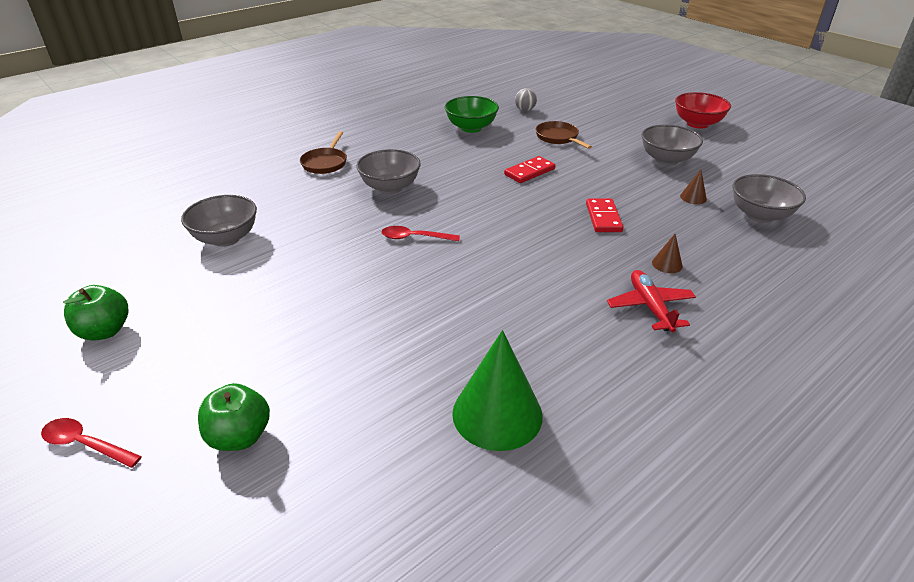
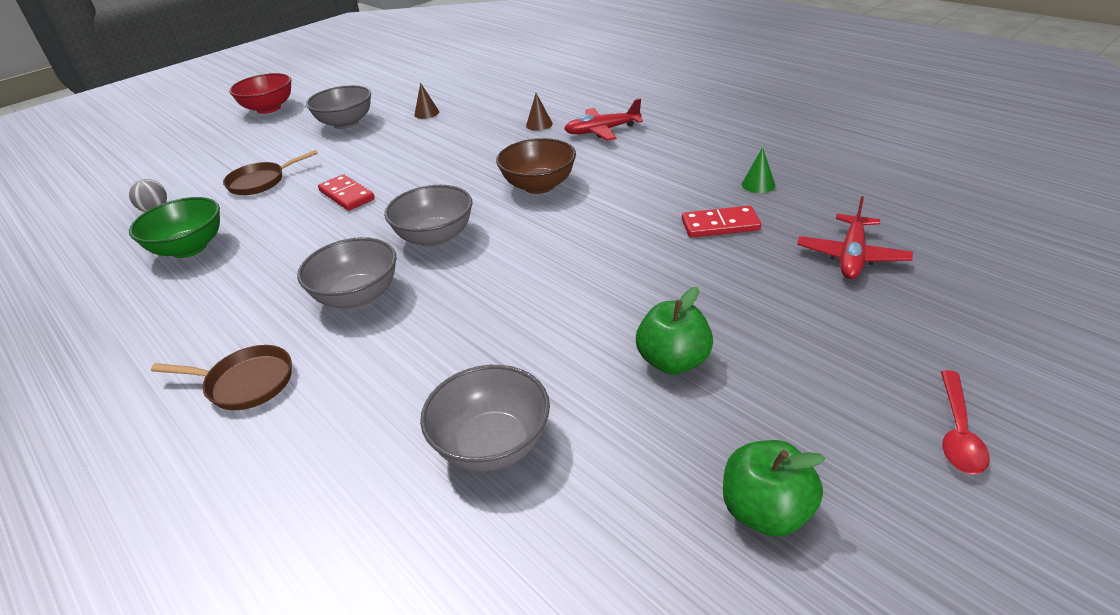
camera: 90 degrees left, 0 degrees up
(240, 436) = (867, 313): green apple -> green apple (673, 361)
(328, 454) = (851, 256): none -> red plane
(414, 238) = (494, 258): red spoon -> none
(497, 414) = (758, 184): green cone -> green cone, size x0.43
(526, 261) = (539, 186): none -> brown bowl
(603, 218) = (459, 151): red domino -> red domino (720, 225)
(760, 215) = (462, 90): grey bowl -> grey bowl (435, 237)

